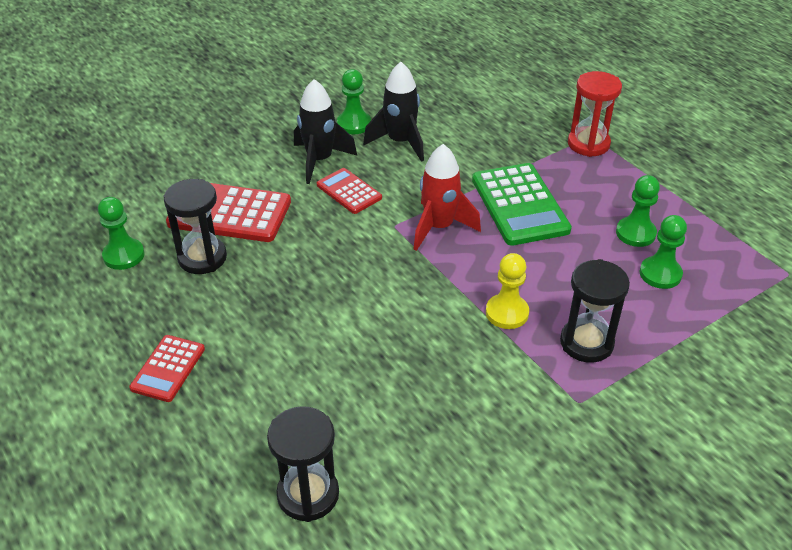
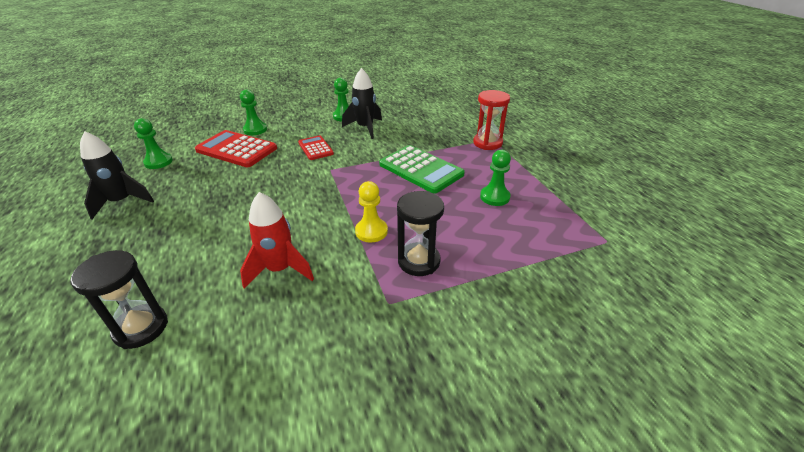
camera: 15 degrees right, 5 degrees down
(168, 368) = (126, 226): red calculator -> none
(202, 258) = (201, 170): black hourglass -> none
(320, 160) = (310, 131): black rocket -> black rocket (122, 202)
(439, 227) = (358, 174): red rocket -> red rocket (280, 269)
(519, 205) = (421, 169): green calculator -> green calculator turned 45 degrees counterclockwise
(660, 274) = (500, 225): green pawn -> green pawn (255, 130)

